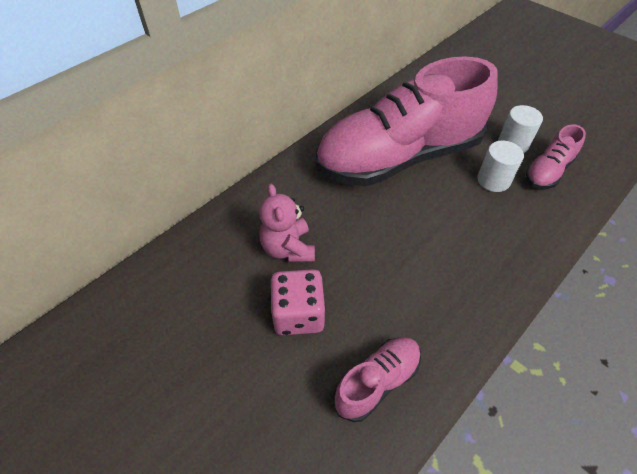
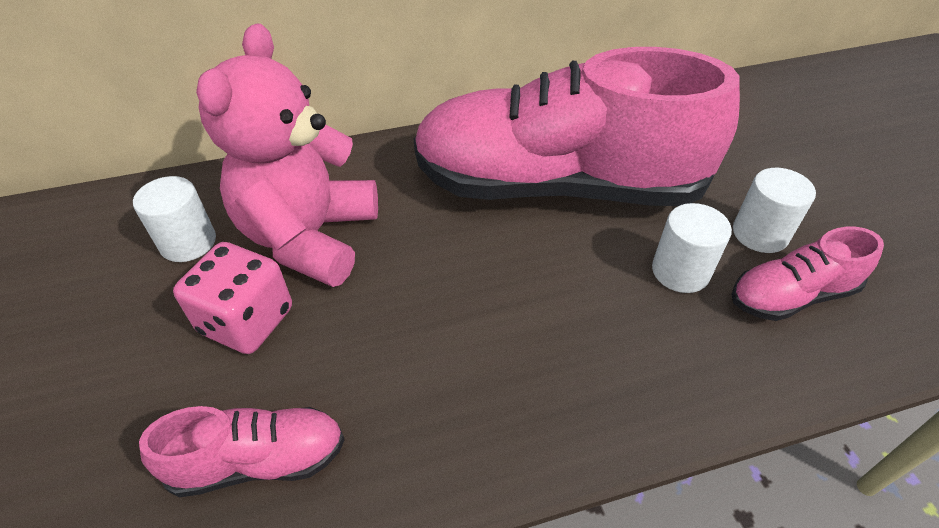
camera: 30 degrees right, 5 degrees down
(214, 287) = (188, 242): none -> white cylinder
(288, 248) = (310, 237): pink teddy bear -> pink teddy bear, size x1.70

